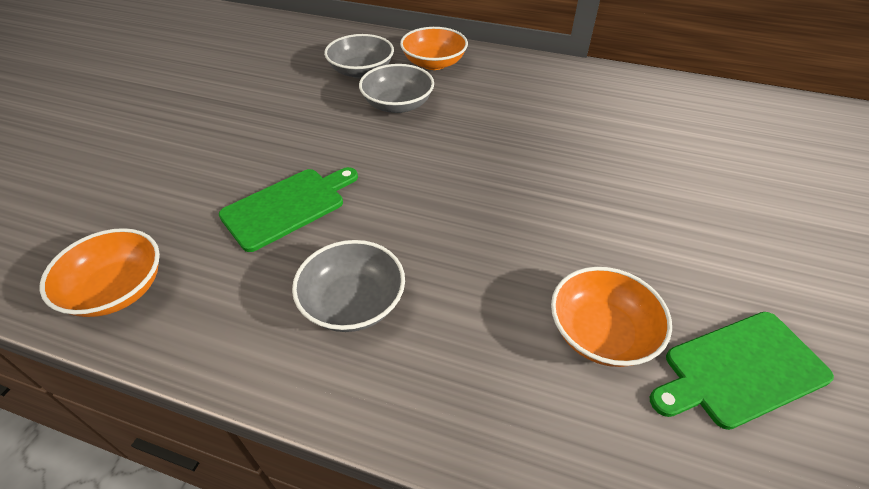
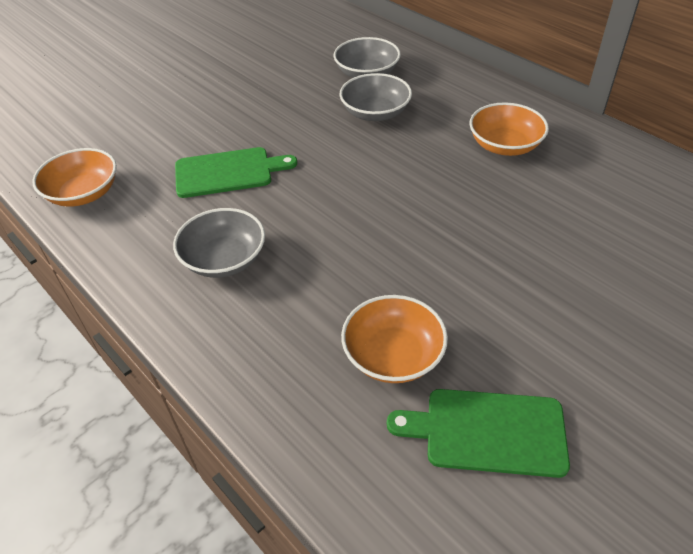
camera: 30 degrees right, 0 degrees up
(434, 63) = (438, 82): orange bowl -> orange bowl (504, 145)

